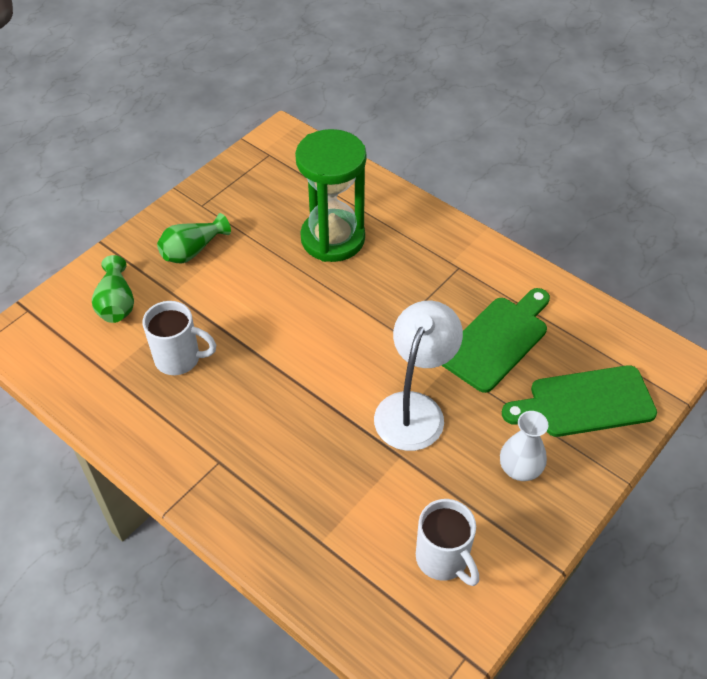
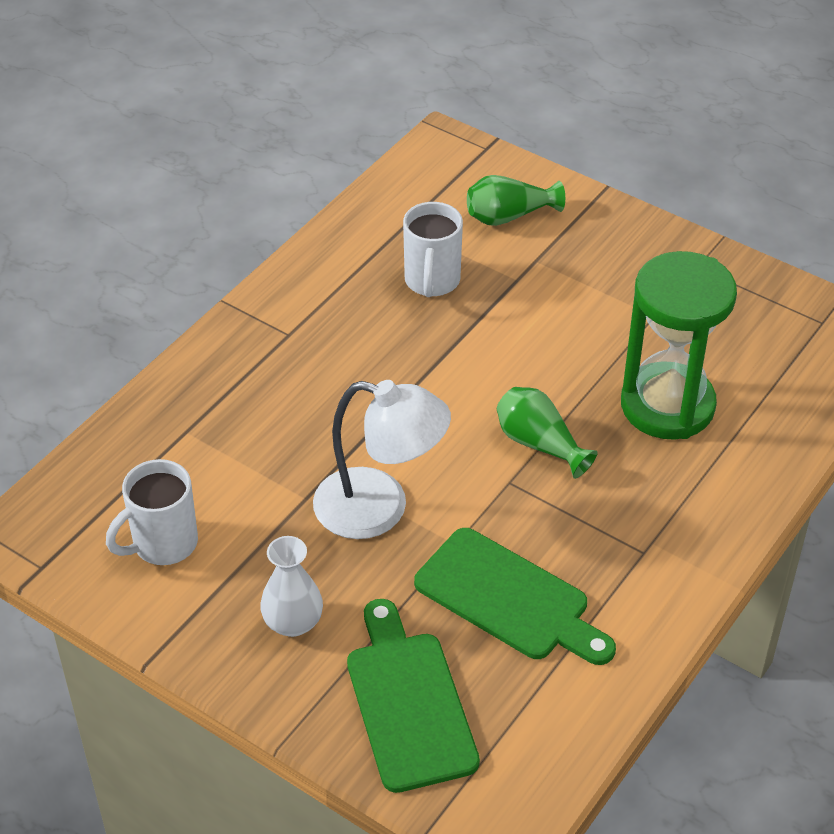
camera: 85 degrees right, 5 degrees down
(192, 250) = (611, 269): green vase -> green vase (539, 444)

